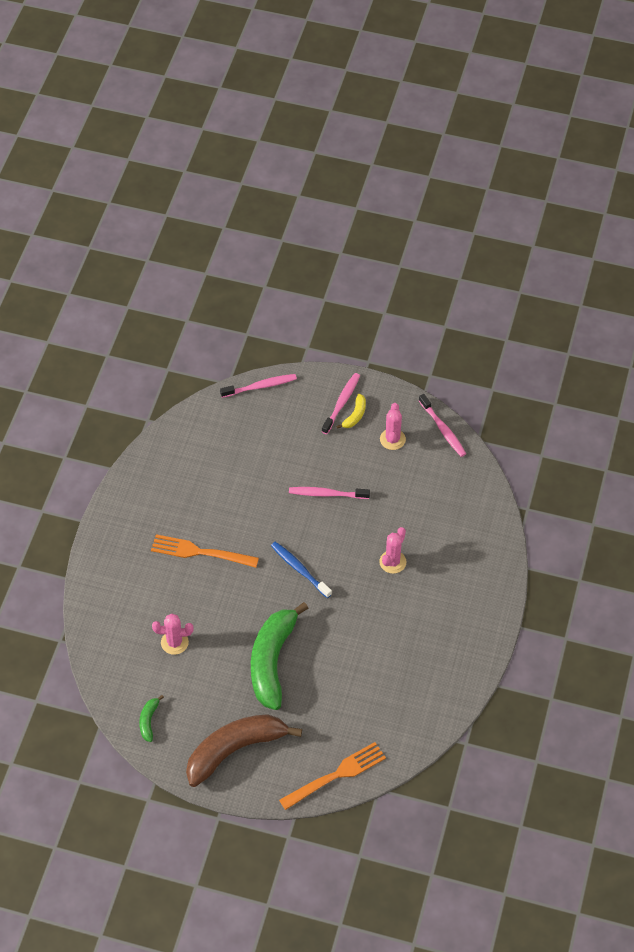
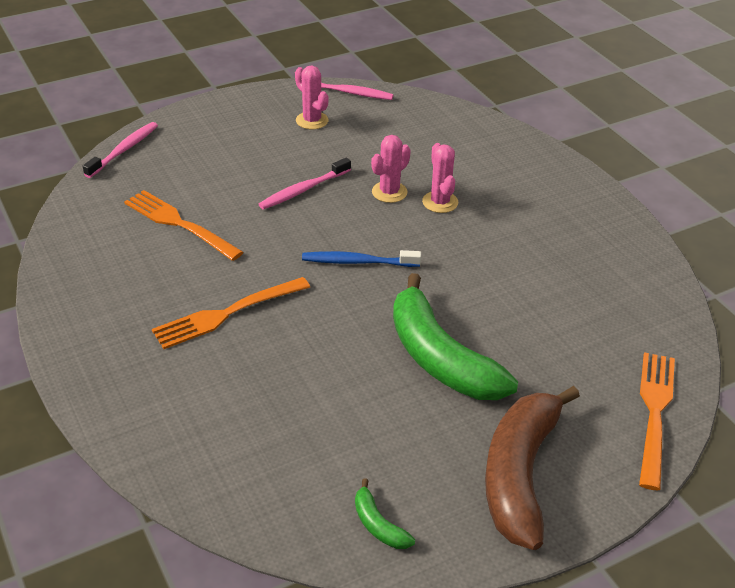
camera: 45 degrees left, 15 degrees down
(174, 642) = (305, 417): pink cactus -> pink cactus (389, 192)
(236, 470) = (179, 224): none -> orange fork
(341, 403) = (227, 121): pink toothbrush -> none
(355, 415) = (252, 123): yellow banana -> none

